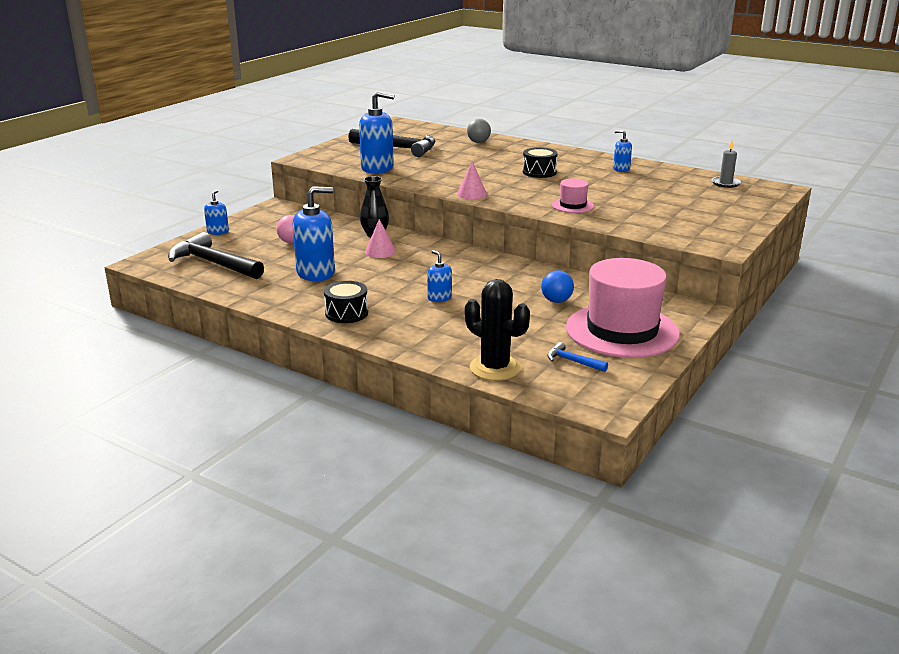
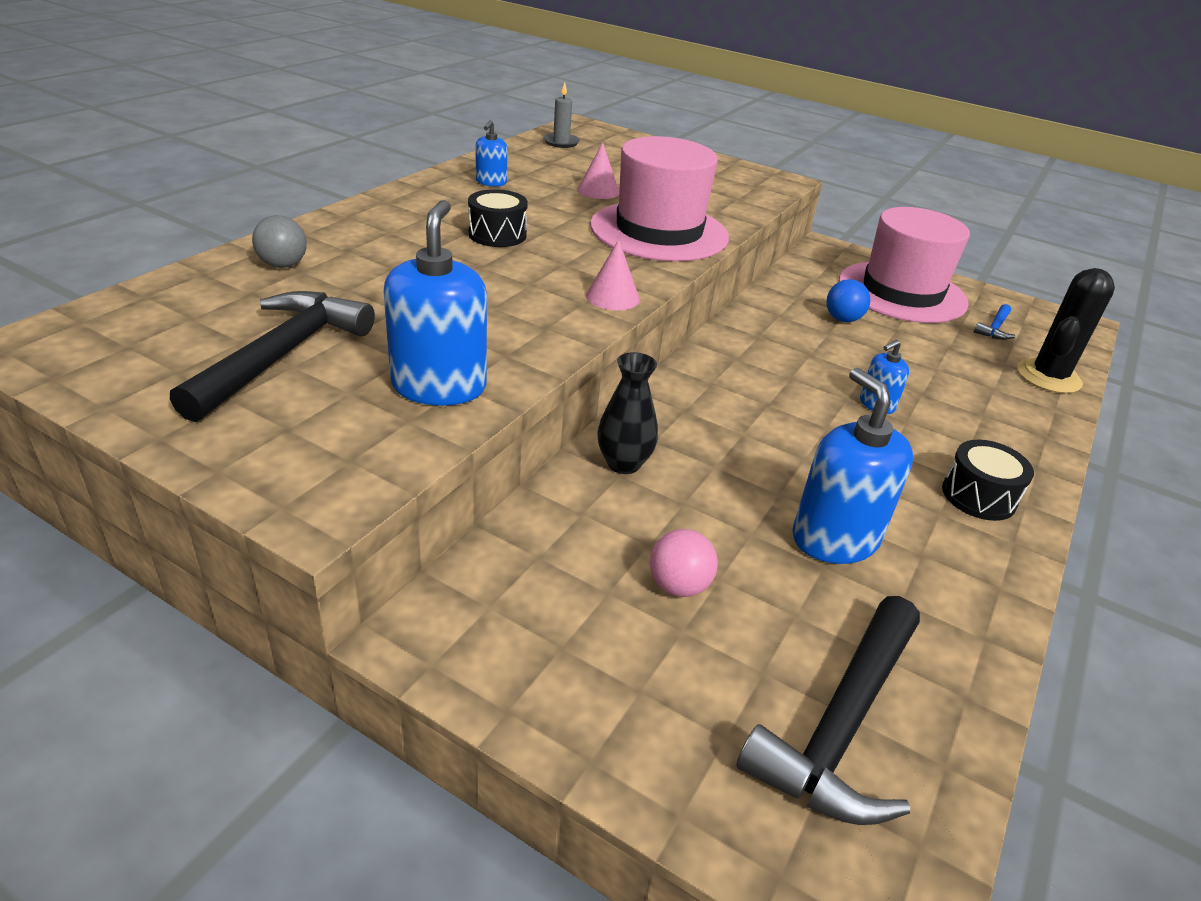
camera: 95 degrees left, 10 degrees up
(218, 232) = (622, 752): blue soap dispenser -> none
(380, 251) = (710, 458): pink cone -> pink cone (598, 191)
(572, 205) = (659, 231): pink hat -> pink hat, size x2.24

